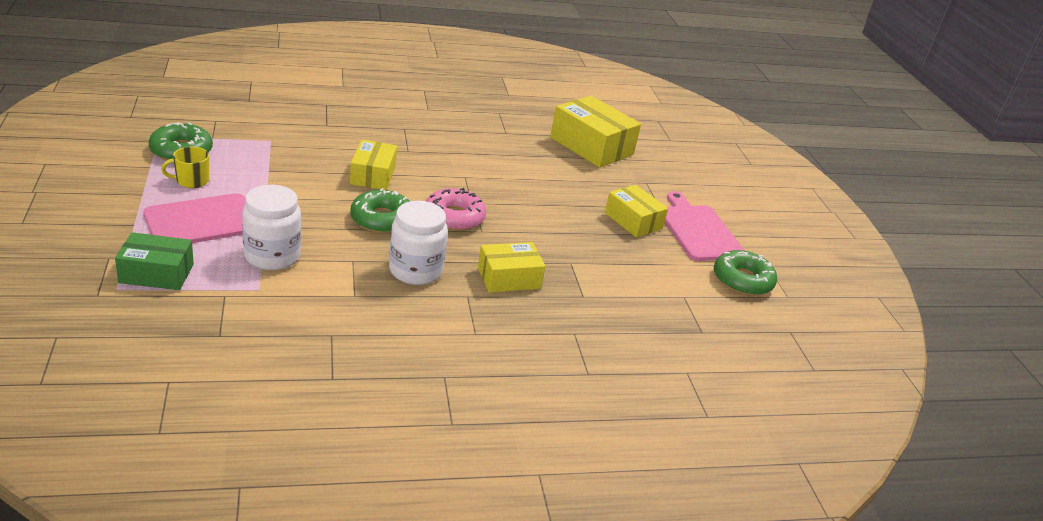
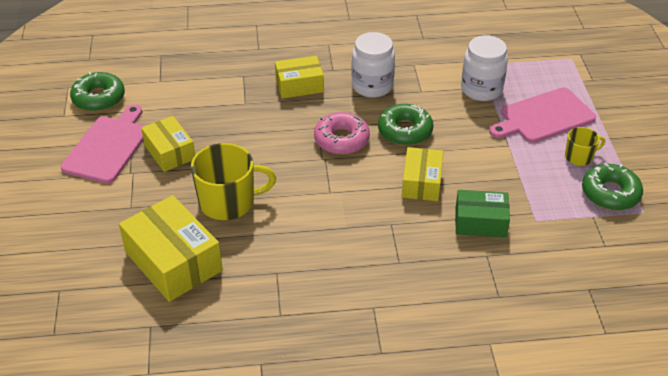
camera: 170 degrees left, 10 degrees up
(156, 273) = (553, 70): green box -> green box (480, 222)
(559, 178) = (228, 202): none -> yellow mug
(698, 230) = (108, 147): pink cutting board -> pink cutting board turned 150 degrees counterclockwise

